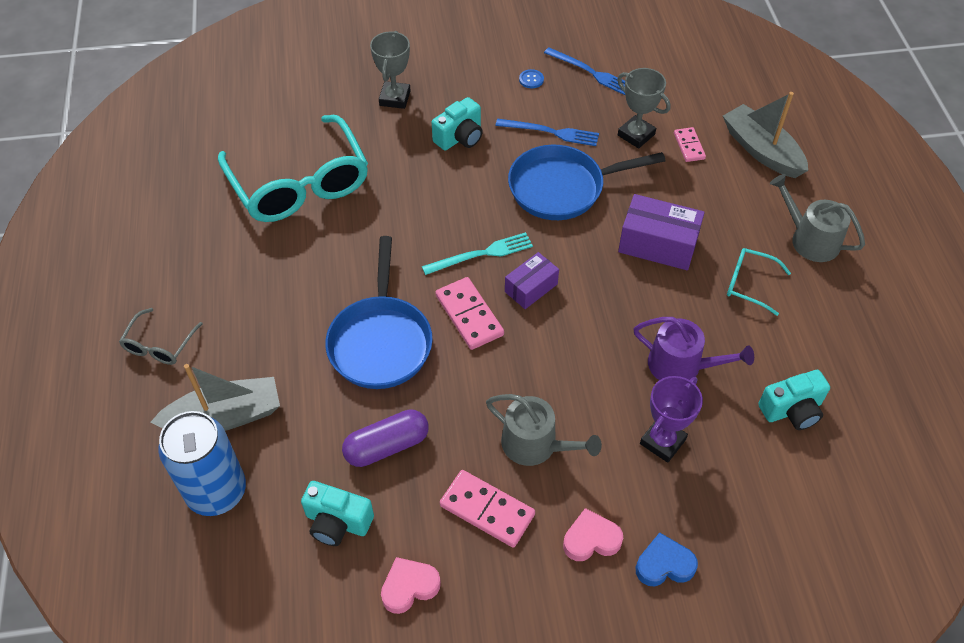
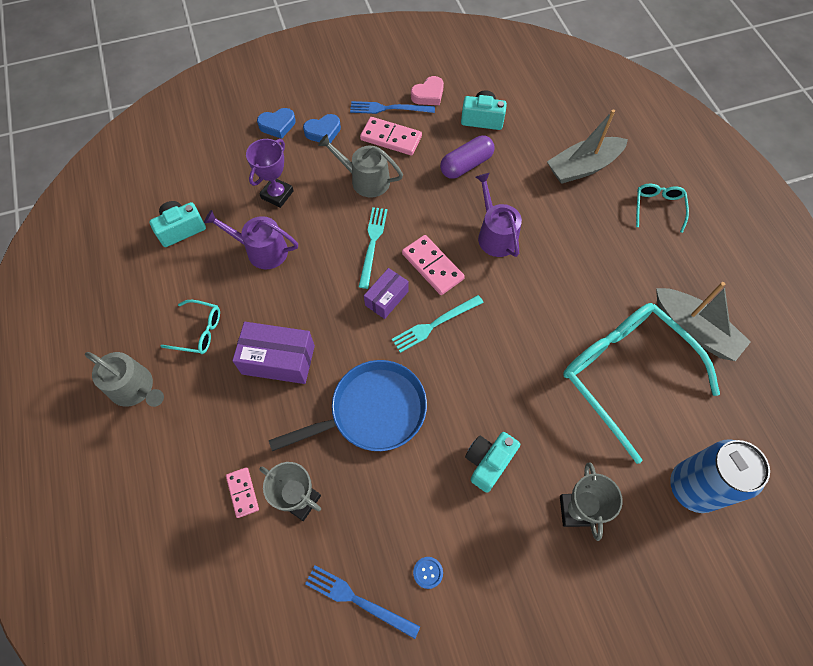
camera: 170 degrees right, 10 degrees up
(159, 345) = (658, 208): grey glasses -> turquoise glasses
(217, 491) = (564, 124): blue can -> blue can (693, 487)
(380, 341) = (495, 235): blue pan -> purple watering can
(538, 354) = (372, 243): none -> turquoise fork
(551, 132) = (392, 487): blue fork -> blue fork (388, 108)
(591, 539) = (323, 132): pink heart -> blue heart
(761, 150) = (164, 500): grey boat -> grey boat (694, 330)

